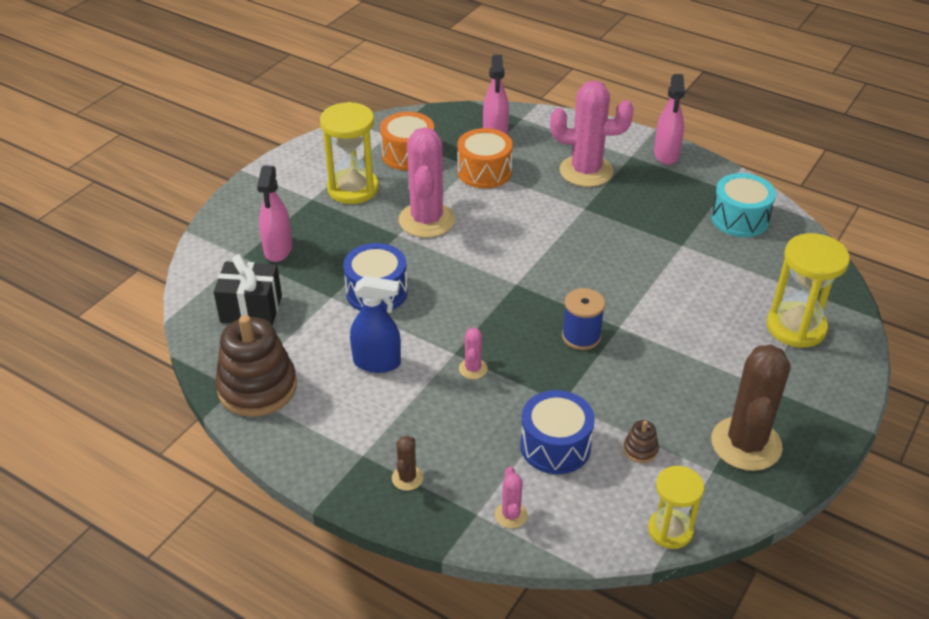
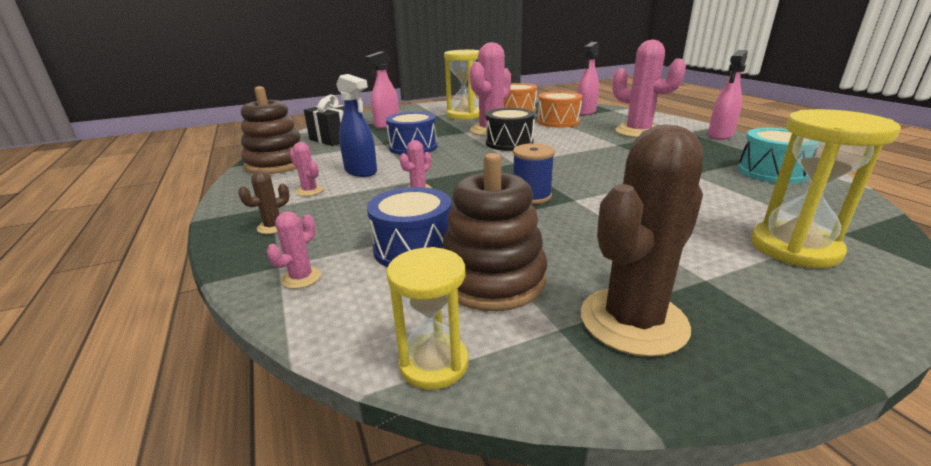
camera: 35 degrees right, 15 degrees down
(368, 416) = (310, 191): none -> pink cactus
(474, 244) = (509, 143): none -> black drum
(640, 450) = (492, 279): brown stacking toy -> brown stacking toy, size x2.41

